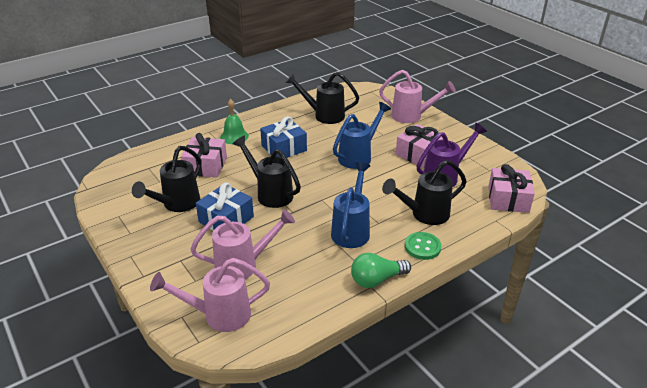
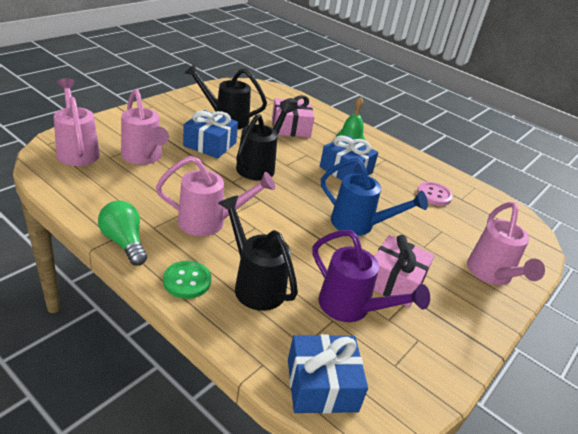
camera: 70 degrees right, 0 degrees up
(324, 115) = (434, 195): black watering can -> pink button
(352, 229) = (210, 222): blue watering can -> pink watering can
(508, 199) = (322, 385): pink gift -> blue gift

